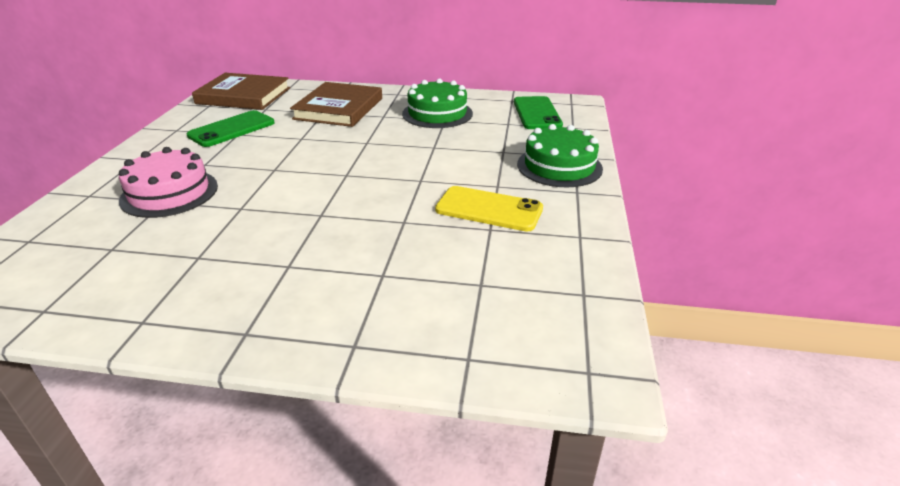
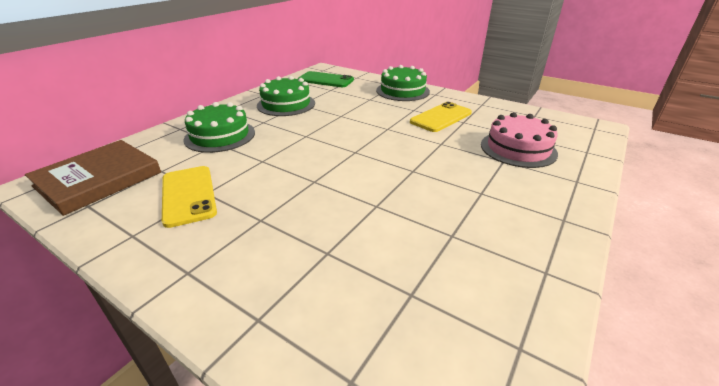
camera: 65 degrees left, 0 degrees up
(169, 193) = (310, 247): pink cake -> pink cake (518, 149)
(232, 129) = (188, 195): green phone -> yellow phone
(339, 108) = (220, 136): brown book -> green cake

